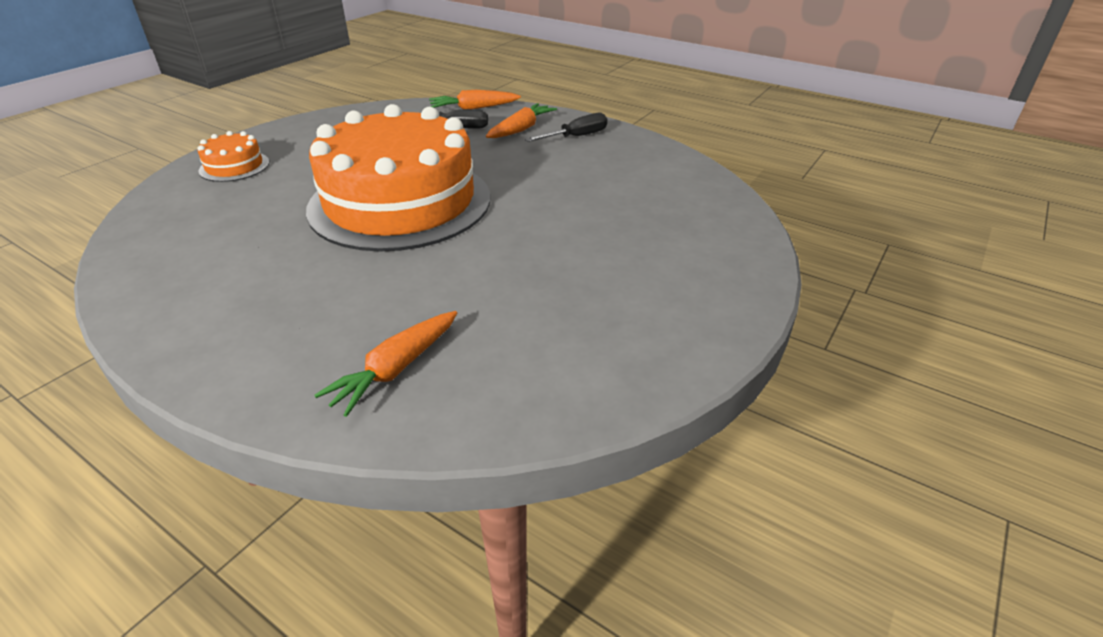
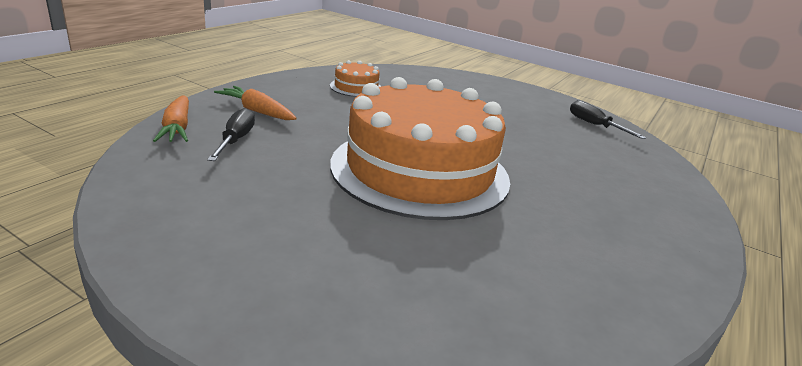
camera: 95 degrees left, 10 degrees down
(234, 166) = (317, 298): orange cake -> orange cake (356, 87)
(395, 369) = (634, 171): orange carrot -> none
(576, 137) = (286, 93): black screwdriver -> black screwdriver (594, 125)

